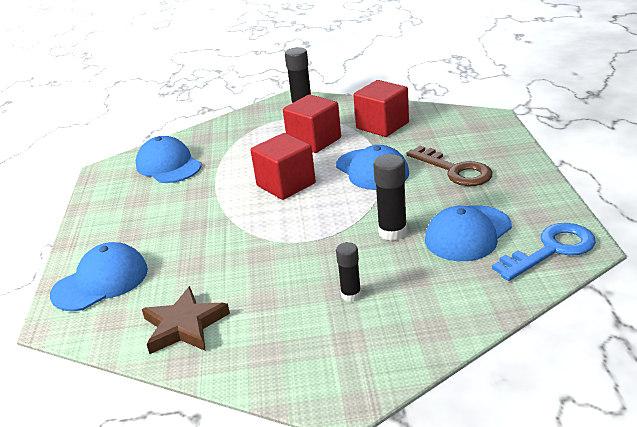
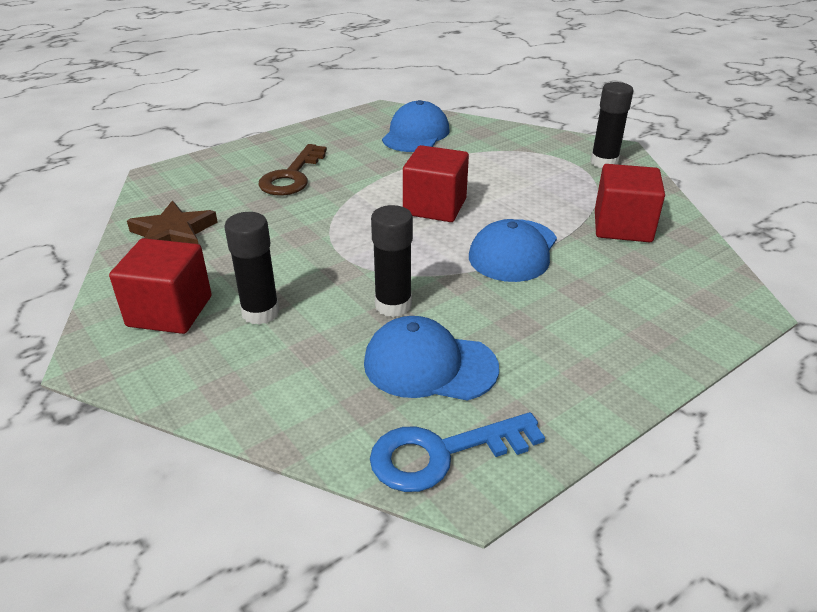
camera: 55 degrees right, 5 degrees up
(101, 282) = (217, 173): blue cap -> none
(314, 141) = (539, 194): red cube -> red cube (170, 311)
(351, 295) = (260, 312): black glue stick -> black glue stick, size x1.57
(455, 170) = (569, 314): brown key -> brown key (292, 176)
(551, 250) = (442, 454): blue key -> blue key turned 135 degrees clockwise

